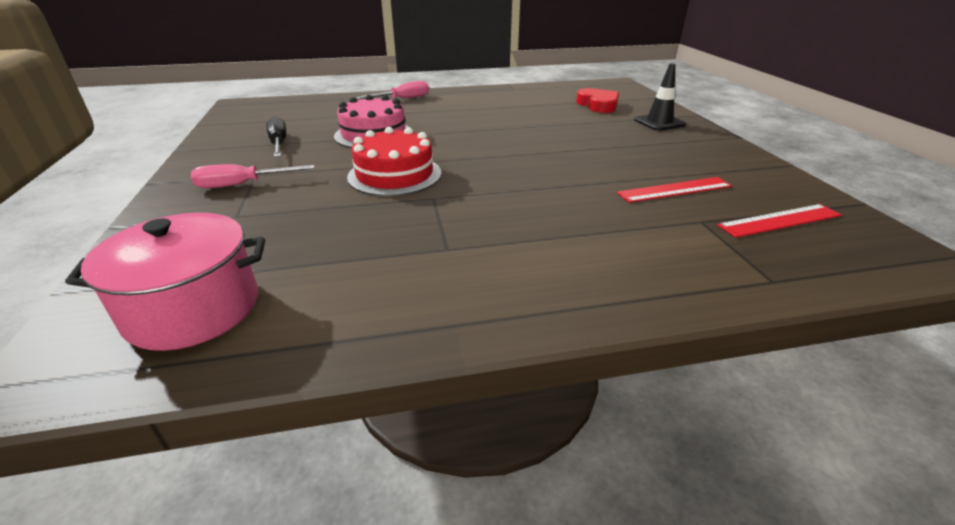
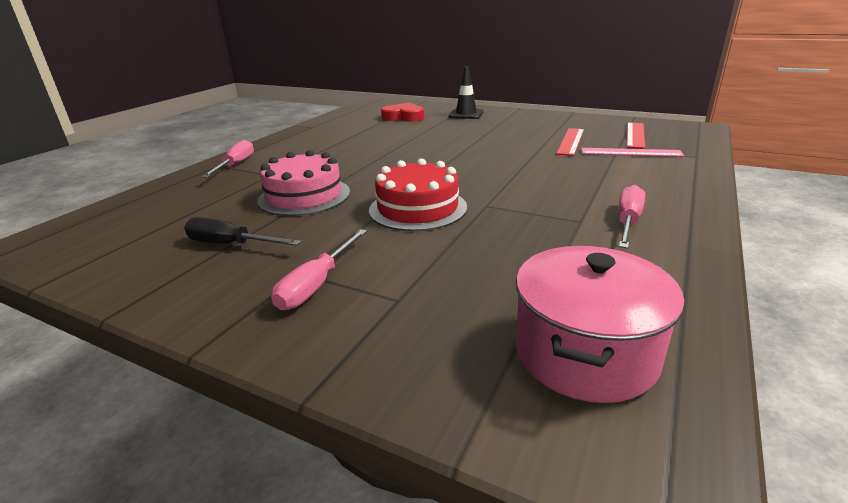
camera: 50 degrees left, 5 degrees down
(473, 275) = (628, 222): none -> pink screwdriver
(701, 232) = (630, 152): none -> pink ruler

